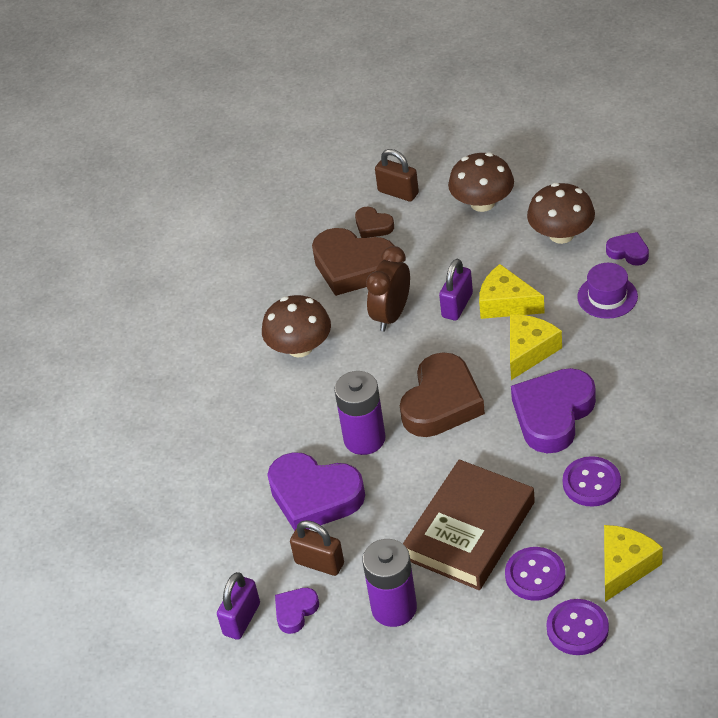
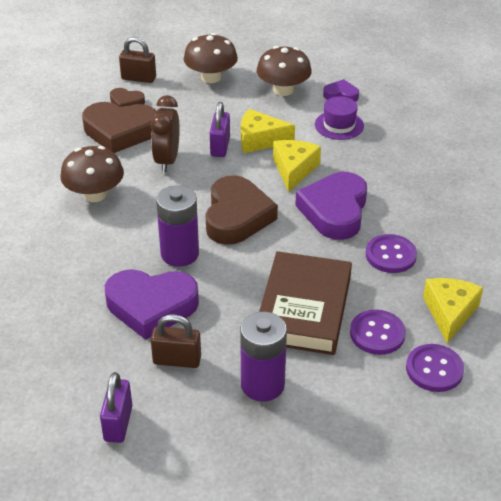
camera: 25 degrees left, 5 degrees down
(295, 611) = (169, 406): purple heart -> none

